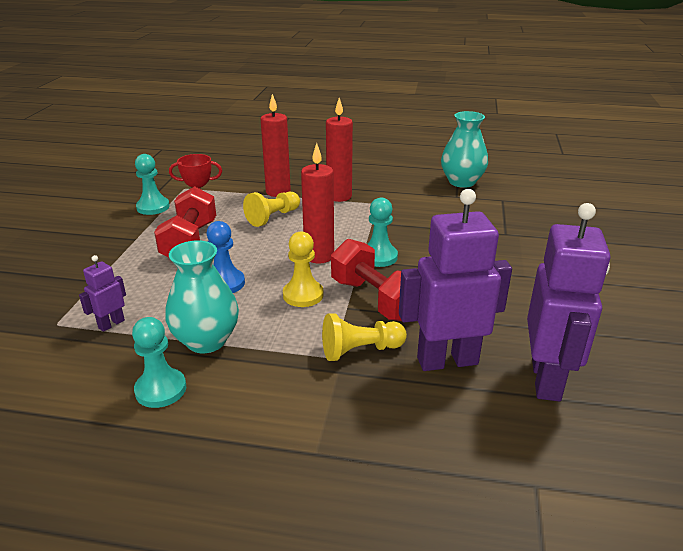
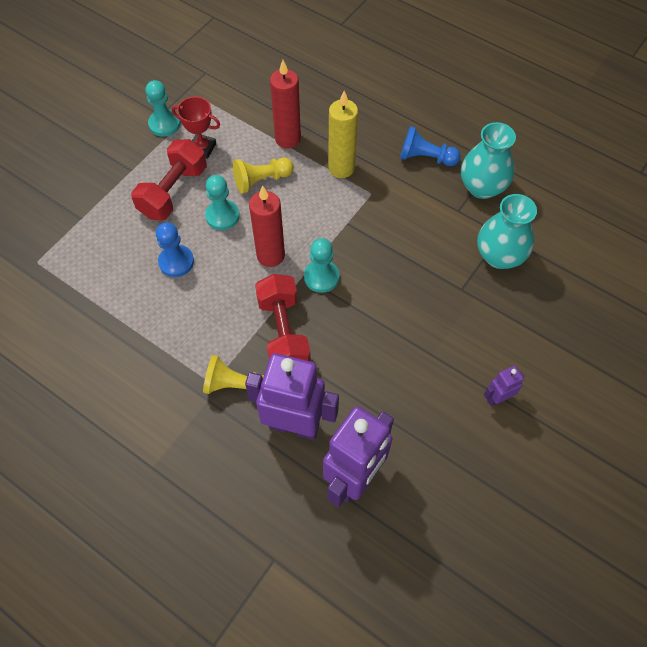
camera: 25 degrees right, 30 degrees up
(111, 324) = (74, 278): purple robot -> purple robot (497, 398)
(161, 389) = (81, 365): turquoise pawn -> turquoise pawn (222, 216)
(206, 341) = (132, 326): turquoise vase -> turquoise vase (499, 256)
(303, 295) = (229, 302): yellow pawn -> none
(339, 196) = (341, 168): red candle -> yellow candle
(403, 178) = (425, 158): none -> blue pawn

